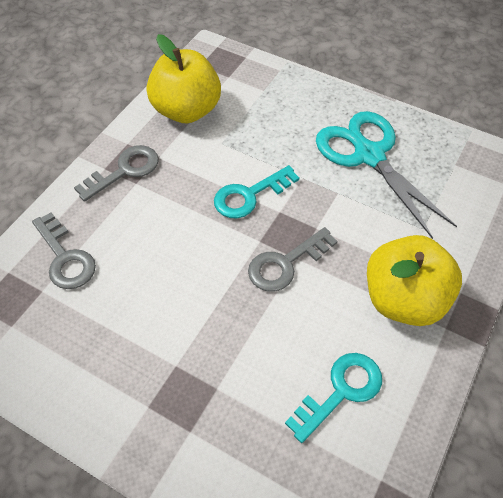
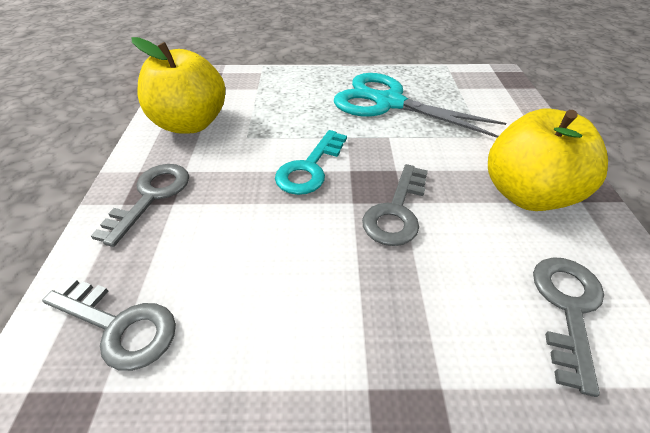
camera: 30 degrees left, 10 degrees down
(341, 391) = (567, 308): turquoise key -> grey key

